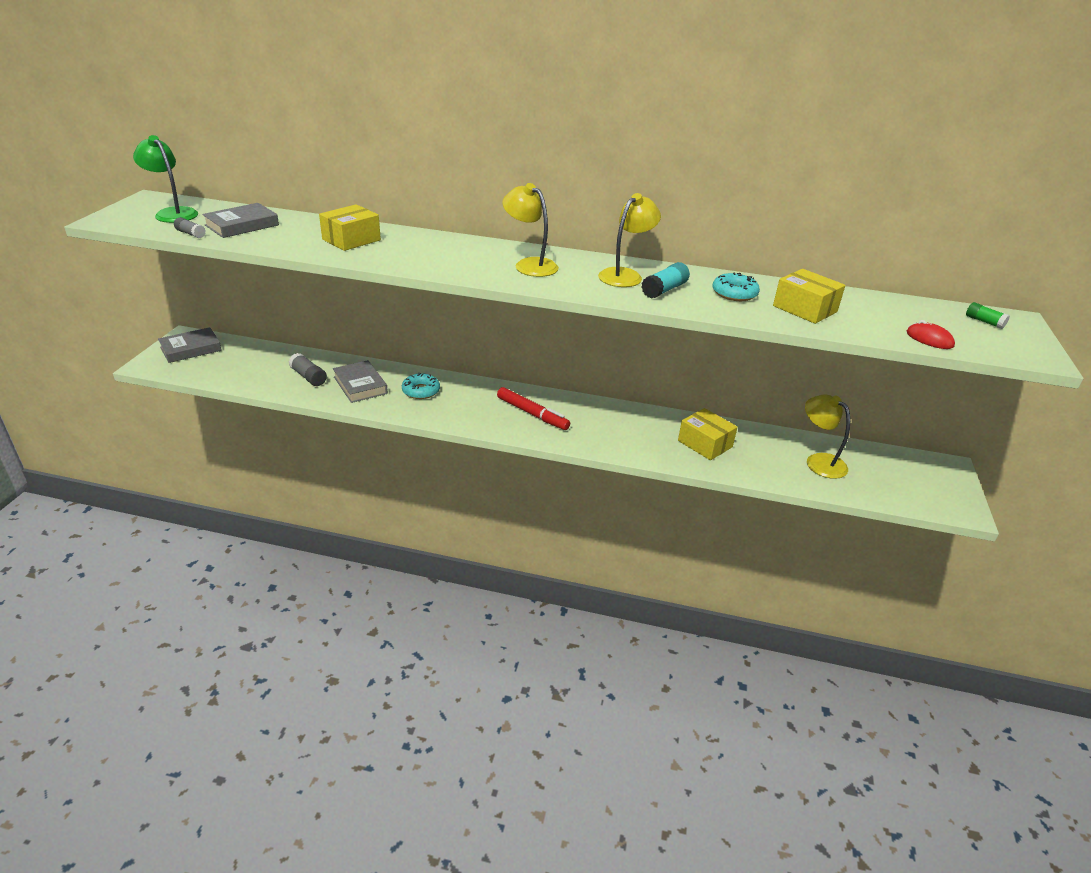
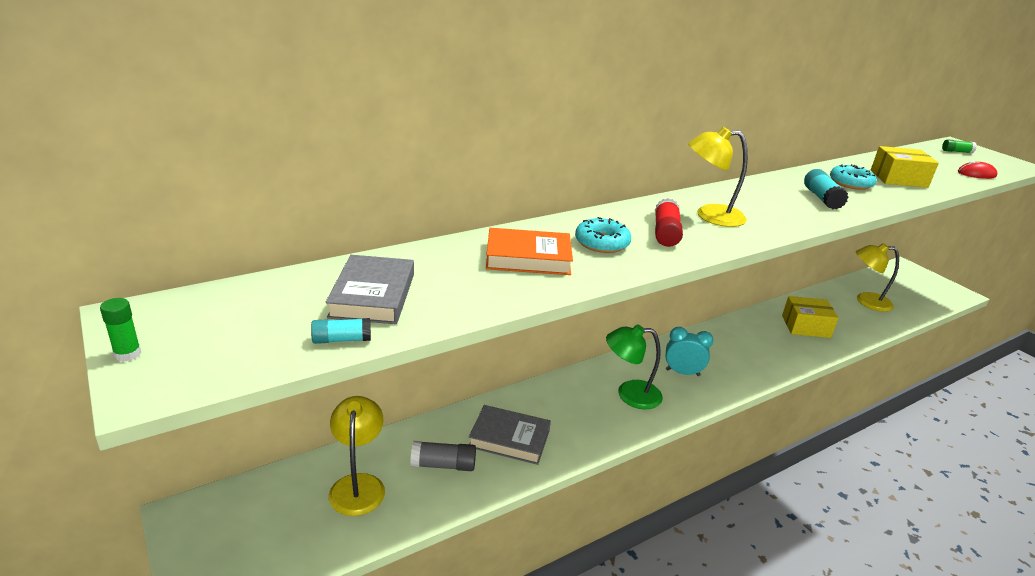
camera: 45 degrees left, 5 degrees down
(120, 209) = (127, 354): none -> green glue stick
(172, 213) = (234, 322): green lamp -> green lamp (629, 394)
(191, 234) = (342, 340): grey glue stick -> turquoise glue stick
(191, 349) = (227, 527): grey book -> none
(351, 240) = (528, 258): yellow box -> orange book
(421, 391) = (570, 408): turquoise donut -> turquoise donut (602, 243)
(466, 260) = (665, 233): none -> red glue stick
(532, 414) = (682, 372): red marker -> turquoise clock
(625, 275) = (776, 196): yellow lamp -> yellow lamp (358, 485)

